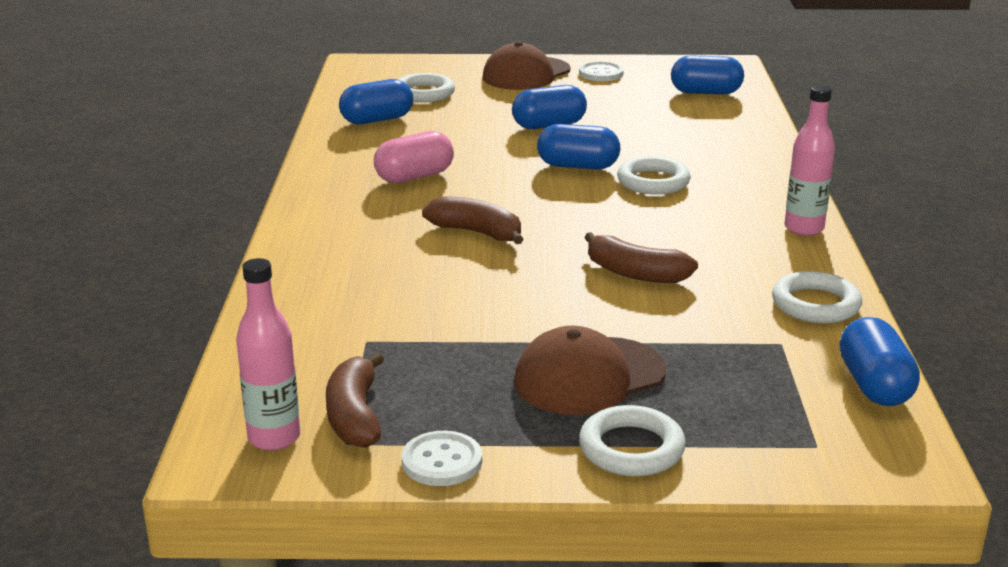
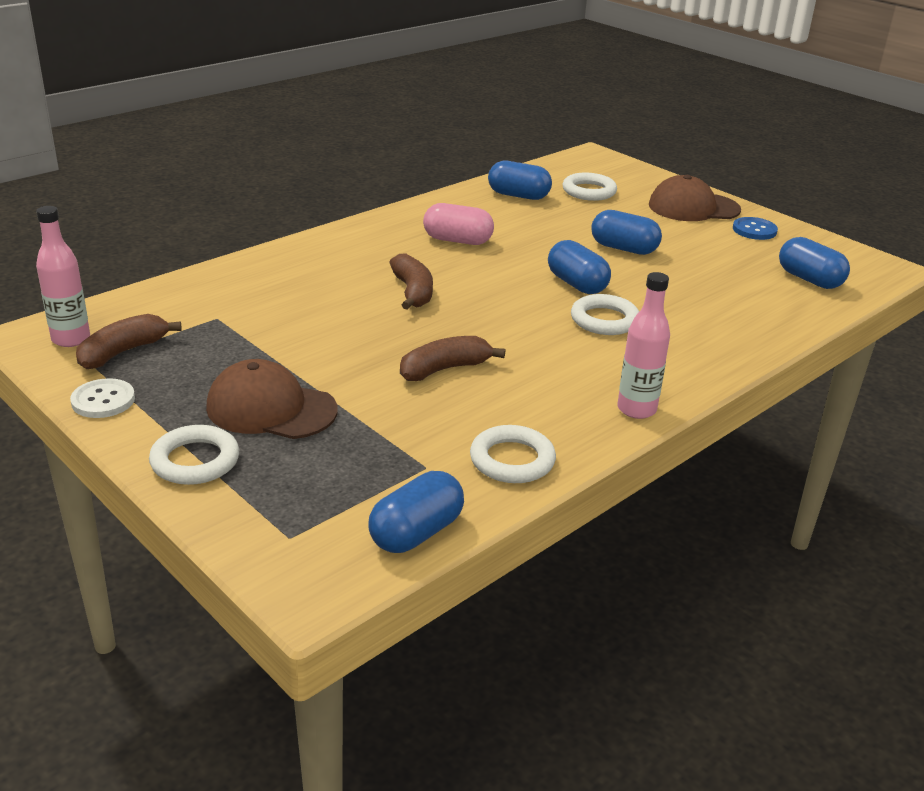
camera: 45 degrees right, 5 degrees up
(601, 73) = (754, 230): white button -> blue button
(635, 273) = (444, 369): brown banana -> brown banana turned 75 degrees clockwise

